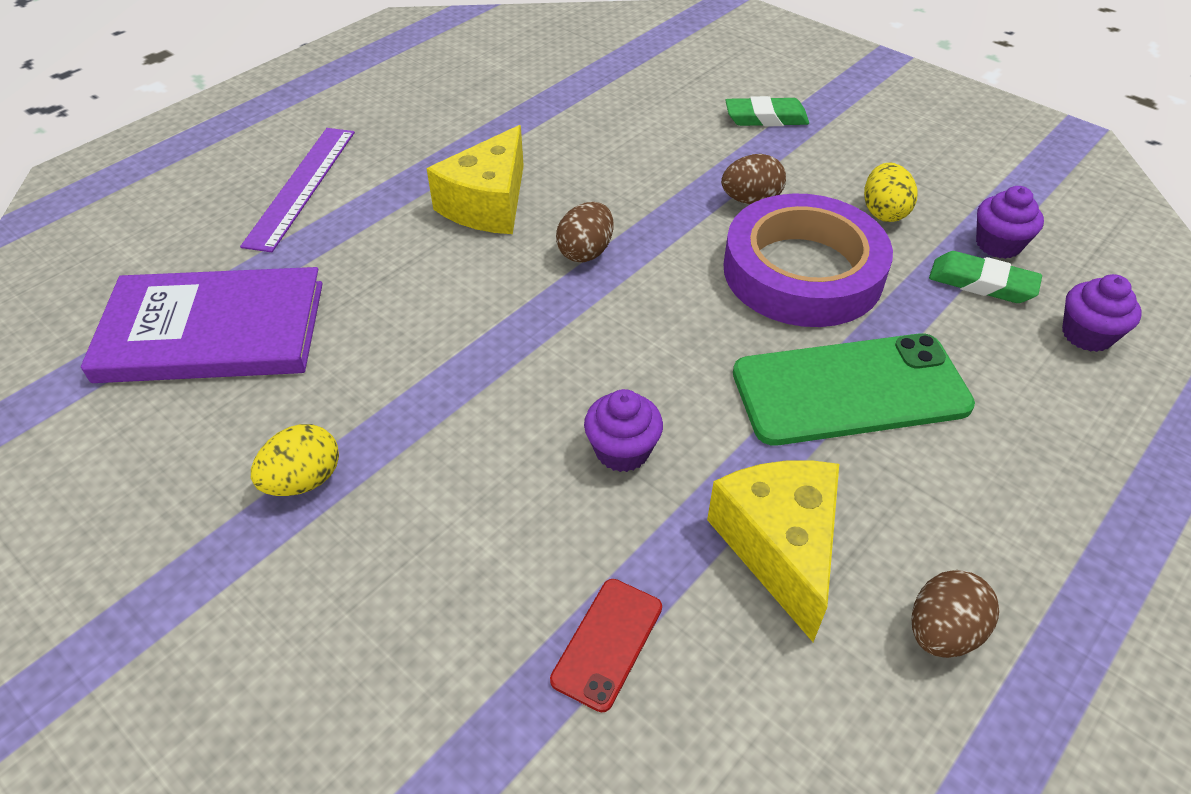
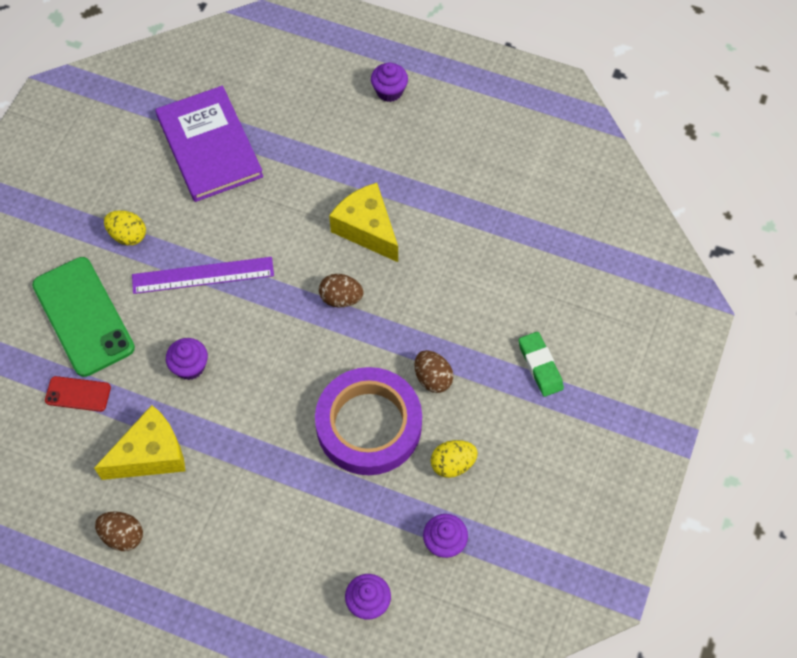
camera: 70 degrees right, 15 degrees up
(286, 137) = (389, 91): none -> purple cupcake
(301, 186) = (344, 124): purple ruler -> purple ruler (203, 275)
(488, 204) = (367, 229): yellow cheese -> yellow cheese turned 45 degrees clockwise
(850, 389) = (272, 469): green phone -> green phone (83, 316)
(982, 283) = (397, 535): green eraser -> none

